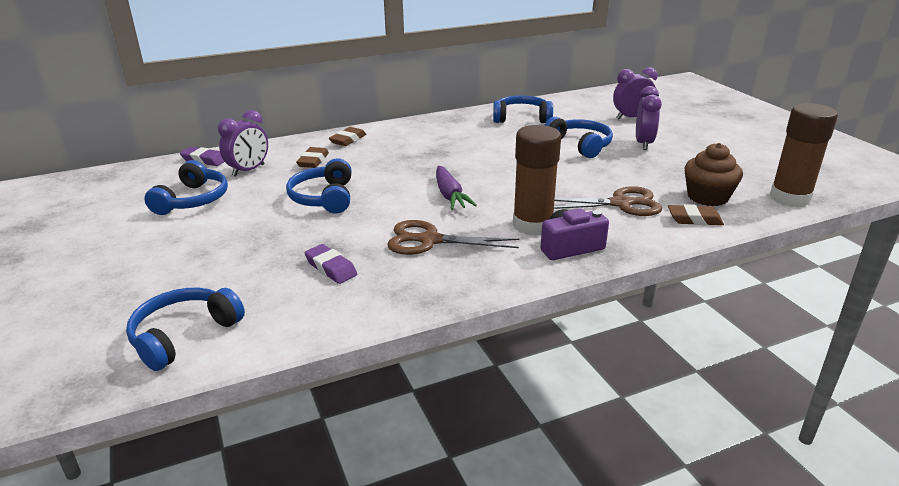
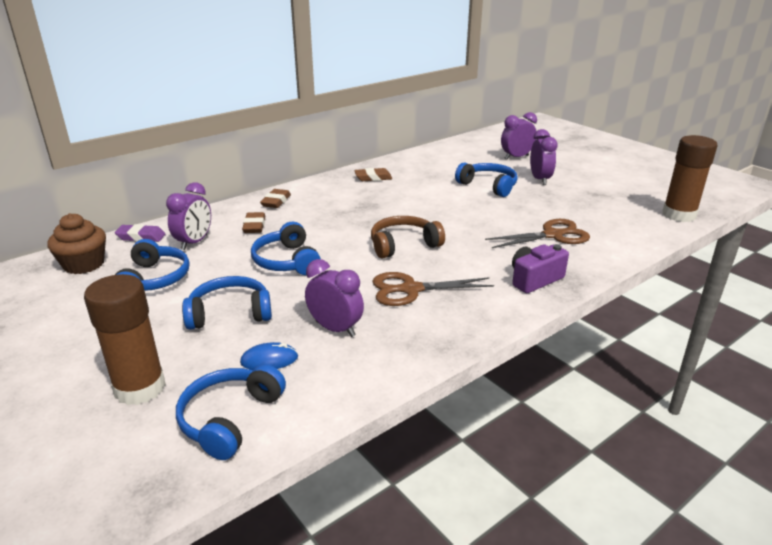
camera: 15 degrees left, 0 degrees up
(251, 288) = (269, 360): none -> blue mouse
(331, 268) = (335, 329): purple eraser -> purple clock
(450, 195) = (403, 245): purple carrot -> brown headphones
(521, 118) = (424, 166): blue headphones -> blue headphones (230, 313)
(532, 225) = (492, 263): brown glue stick -> brown glue stick (140, 388)
(694, 219) = (618, 242): brown eraser -> brown eraser (373, 178)
(707, 197) = (617, 221): brown cupcake -> brown cupcake (84, 264)

